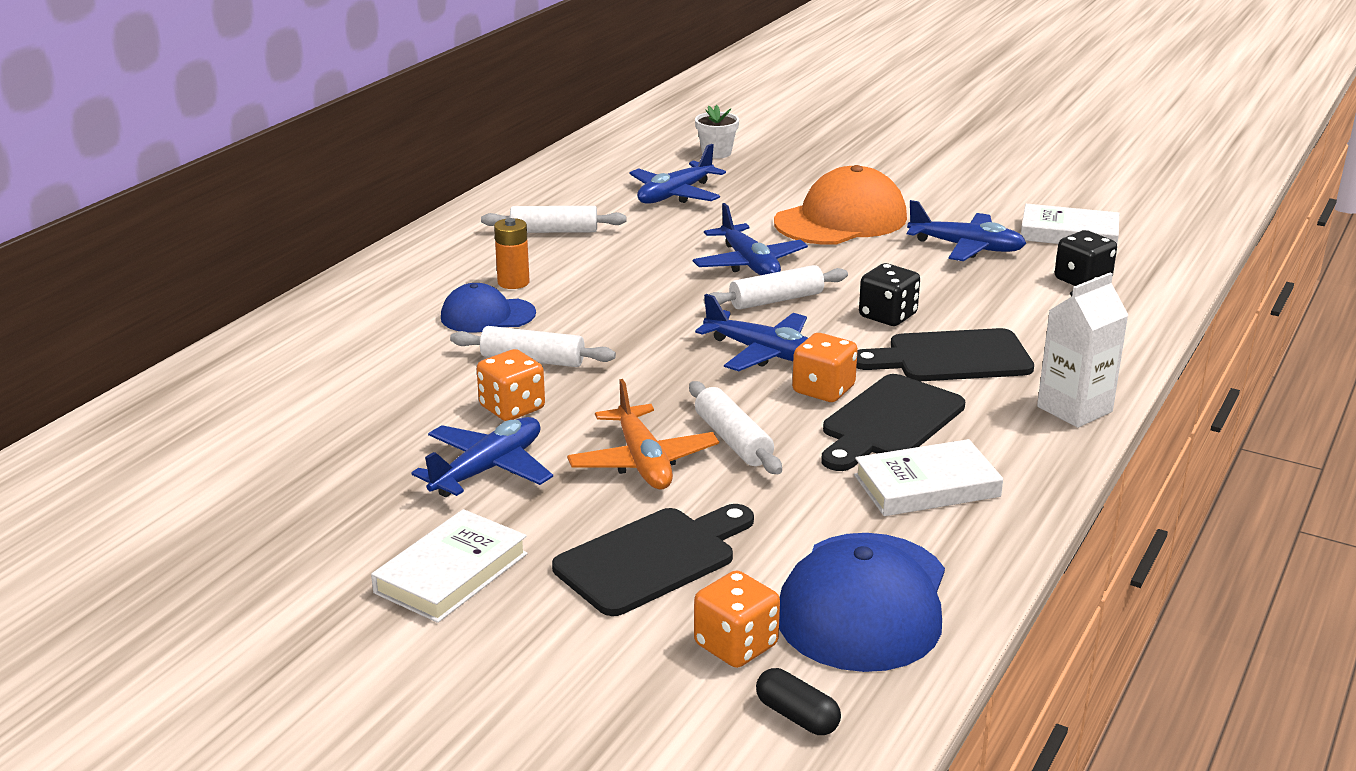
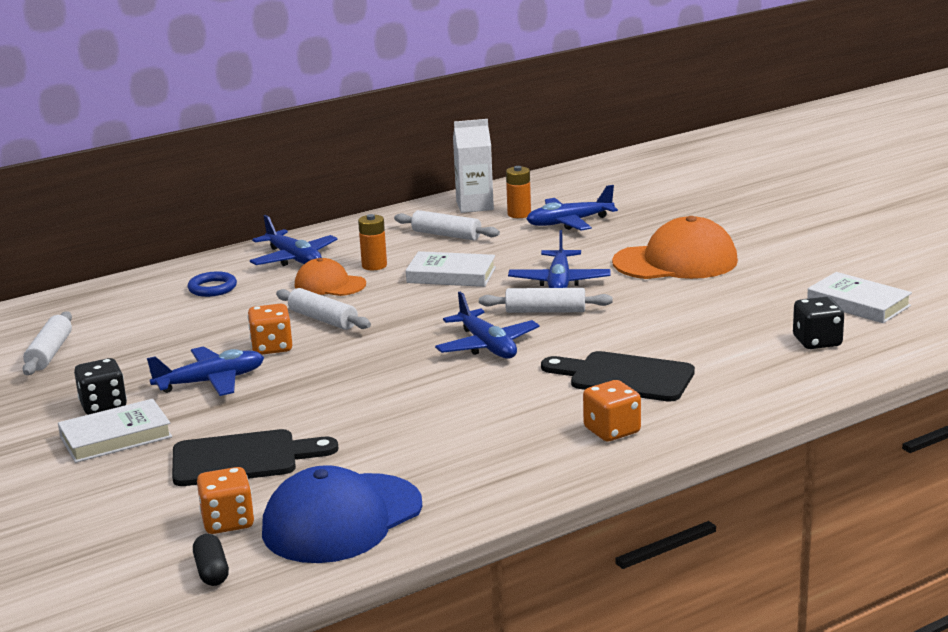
camera: 30 degrees right, 5 degrees down
(339, 348) = (212, 288): none -> blue ring
(487, 315) = (329, 285): blue cap -> orange cap
(607, 194) = (519, 214): none -> orange battery
(643, 462) = (312, 399): orange plane -> none
(716, 153) = (643, 196): white flower pot -> none
(733, 440) = (389, 399): white rolling pin -> white rolling pin (49, 353)
(823, 390) = (497, 379): orange dice -> orange dice (612, 431)
(887, 316) = (616, 338): black dice -> black dice (103, 406)
(889, 422) = (515, 411): black cutting board -> none
(927, 486) = (484, 459): white book -> white book (451, 275)
(966, 247) = (752, 299): blue plane -> blue plane (294, 259)
(1074, 409) = (672, 433): white carton -> white carton (474, 206)

